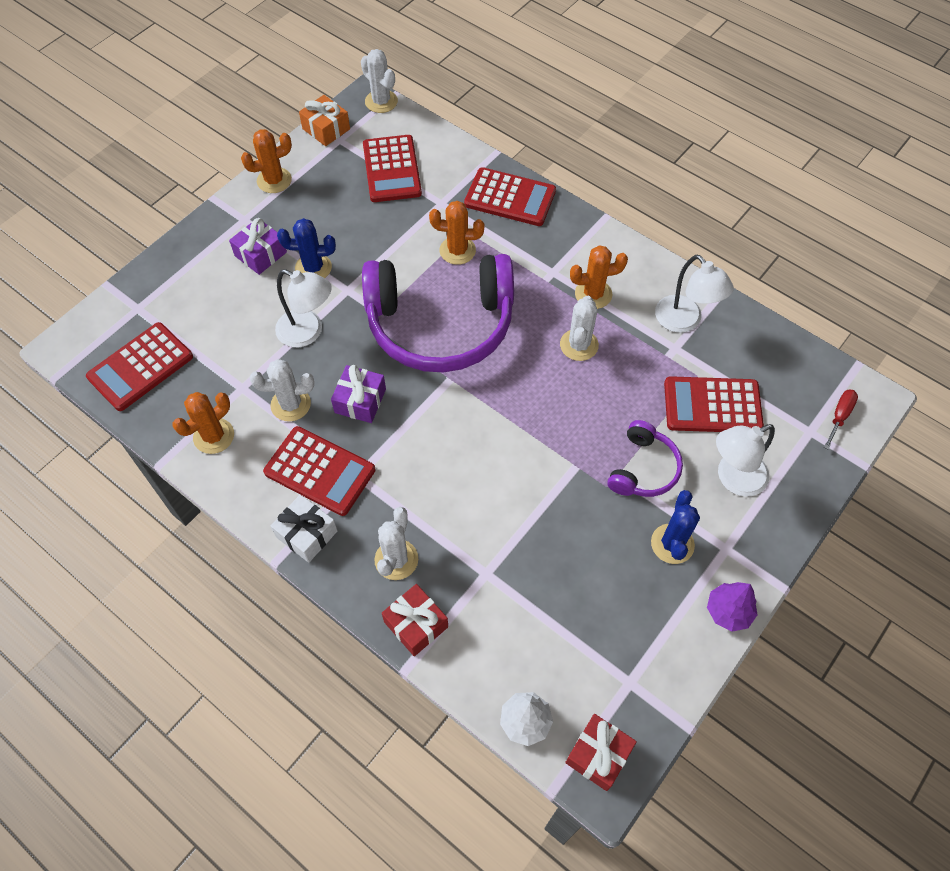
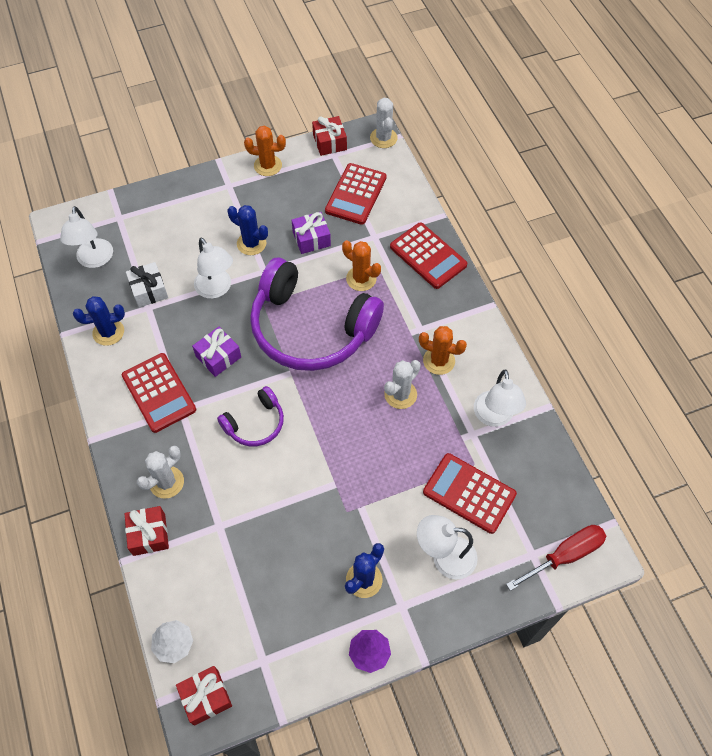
camera: 30 degrees right, 0 degrees up
(140, 367) = (94, 260): red calculator -> white lamp
(214, 436) = (108, 332): orange cactus -> blue cactus
(260, 254) = (223, 216): purple gift -> purple gift (311, 239)
(290, 404) = (171, 335): white cactus -> none
(307, 534) = (122, 432): white gift -> white gift (149, 290)
(326, 129) = (329, 142): orange gift -> red gift
(643, 468) = (382, 512): purple headphones -> purple headphones (255, 423)
(839, 416) = (565, 555): red screwdriver -> red screwdriver, size x1.71

